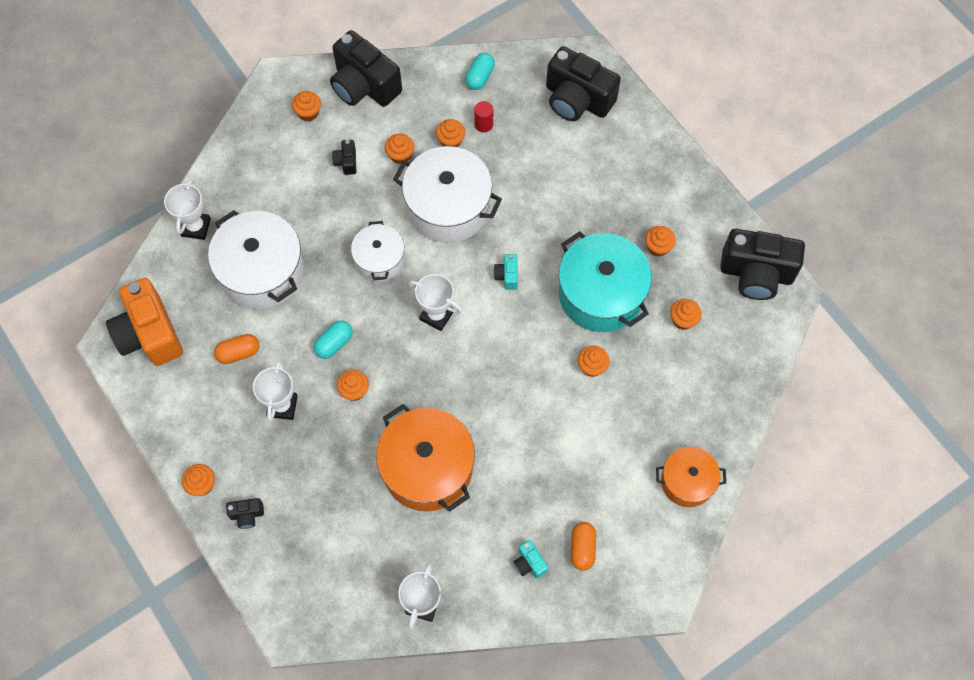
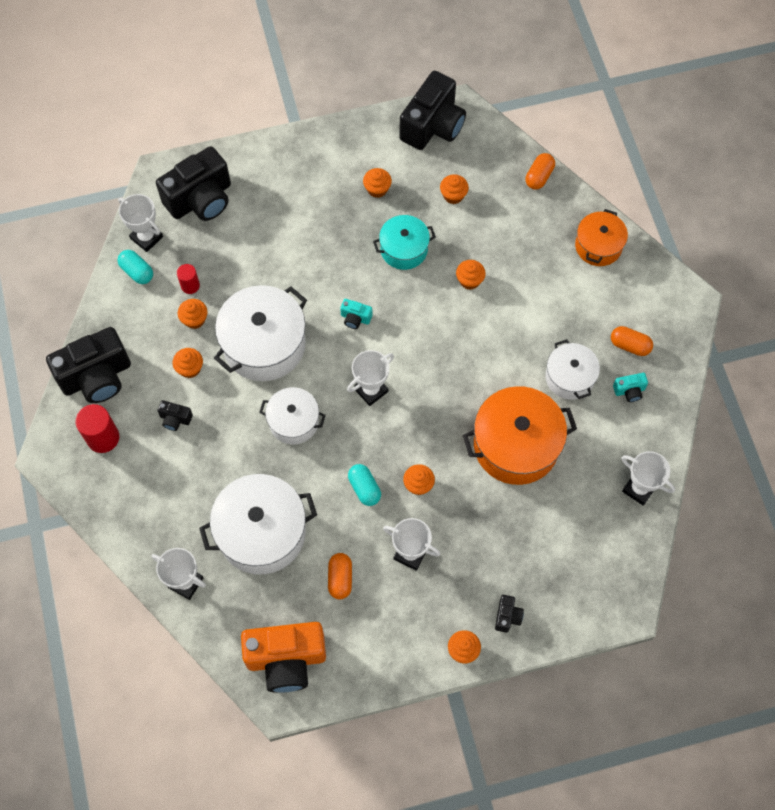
camera: 70 degrees left, 0 degrees up
(308, 112) = (103, 437): orange cupcake -> red cylinder
(518, 71) = (146, 237): none -> white trophy
(521, 498) = (569, 377): none -> white pot
(601, 294) = (404, 249): turquoise pot -> turquoise pot, size x0.59
(744, 396) = (539, 176): none -> orange capsule

